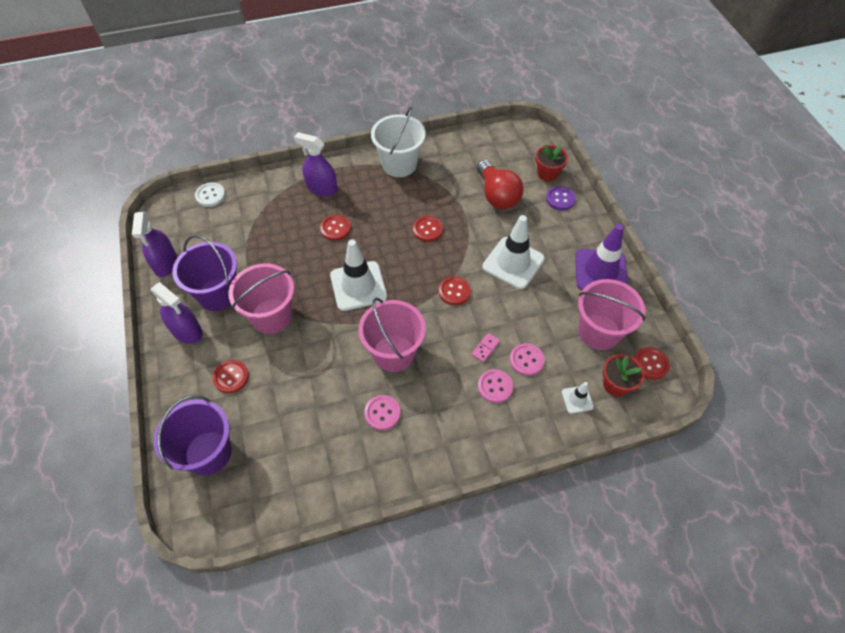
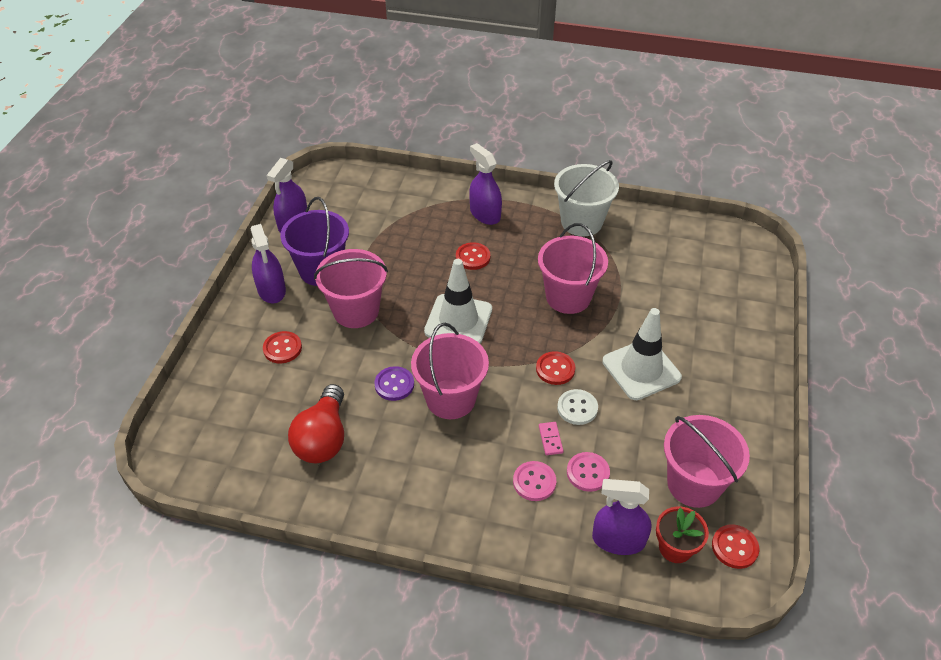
camera: 30 degrees right, 10 degrees down
(208, 452) = (218, 404): purple bucket -> none
(210, 195) = (373, 180): white button -> white button (577, 408)
(382, 413) = (400, 449): pink button -> none
(427, 229) = (568, 297): red button -> pink bucket
(485, 348) = (550, 439): pink domino -> pink domino turned 75 degrees counterclockwise
(497, 195) = (670, 294): red light bulb -> red light bulb (323, 438)
(547, 174) = (746, 295): red flower pot -> none
(560, 199) = (744, 327): purple button -> purple button (394, 384)
(577, 399) = (618, 540): white traffic cone -> purple spray bottle
(600, 271) = (741, 422): purple traffic cone -> none

